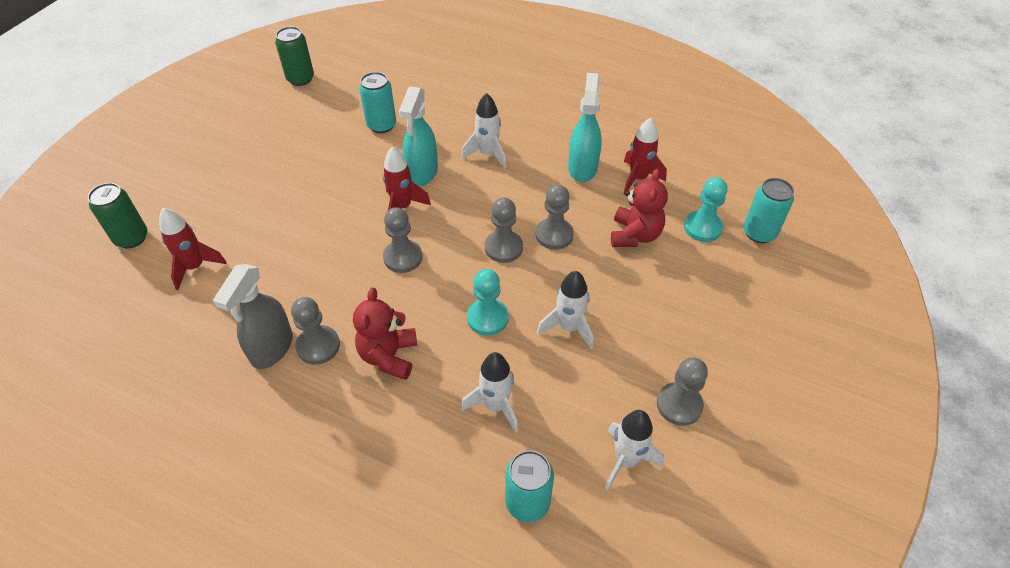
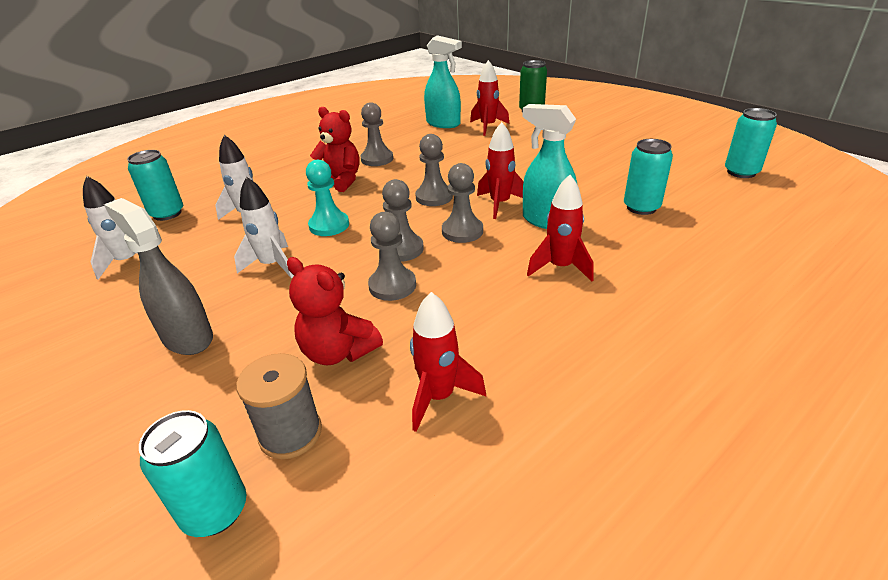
camera: 115 degrees right, 15 degrees down
(272, 348) = (391, 146): grey spray bottle -> grey spray bottle (187, 337)
(300, 79) = (741, 172): green can -> turquoise can
(488, 154) = (560, 267): white rocket -> red rocket
(582, 168) = (494, 342): turquoise spray bottle -> turquoise spray bottle (443, 124)
(679, 405) = (122, 307): grey pawn -> grey pawn (462, 231)
(702, 227) = (290, 433): turquoise pawn -> grey spool

